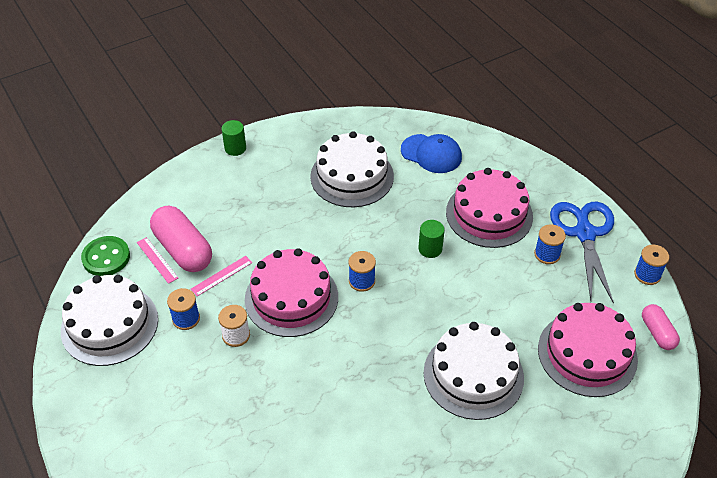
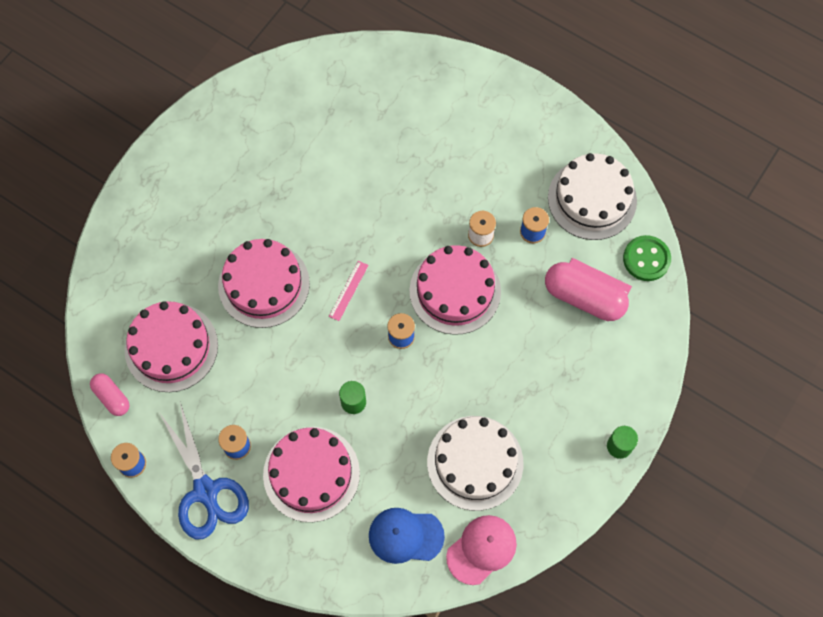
camera: 155 degrees right, 20 degrees up
(221, 276) = (530, 286): pink ruler -> pink ruler (348, 290)
(378, 128) = (481, 549): none -> pink cap
(473, 375) = (264, 284): white cake -> pink cake

